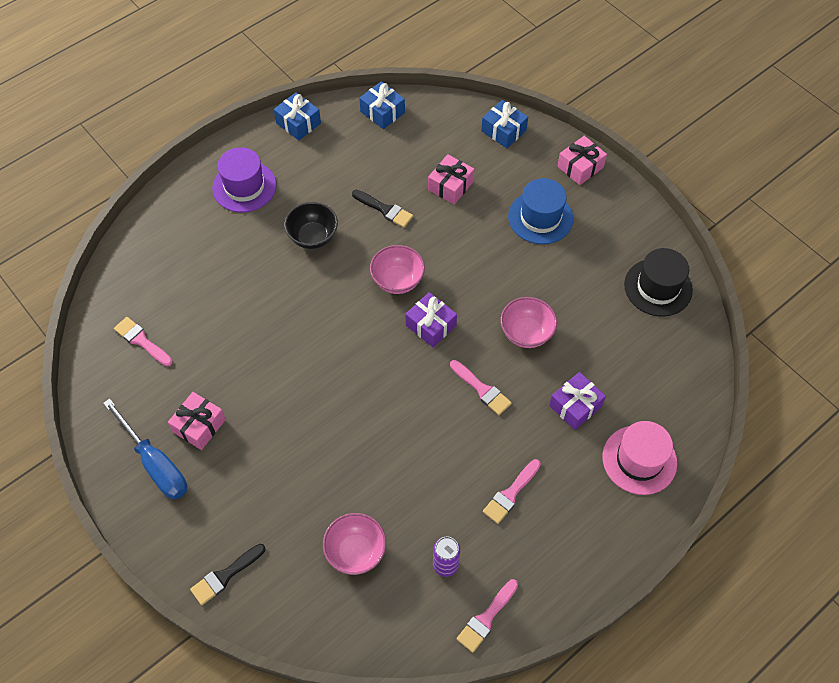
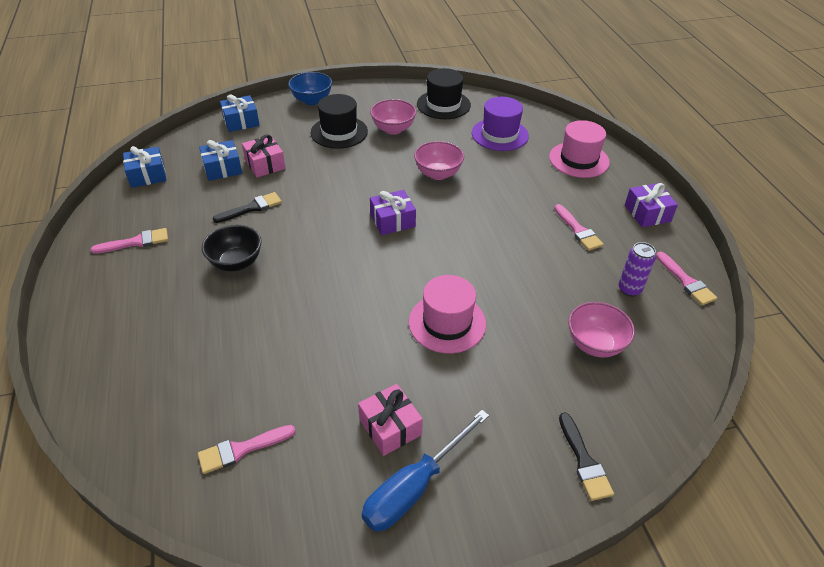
camera: 65 degrees left, 15 degrees down
(155, 463) = (414, 487): blue screwdriver -> blue screwdriver turned 150 degrees clockwise
(244, 186) = (126, 293): purple hat -> purple hat (500, 134)
(298, 123) = (96, 230): blue gift -> blue gift (222, 168)
(323, 423) = (447, 323): none -> pink hat
(397, 281) = (332, 225): pink bowl -> pink bowl (393, 129)
(482, 389) = (474, 213): pink brush -> pink brush (136, 242)
(540, 217) = (339, 132): blue hat -> black hat
(575, 406) = (518, 172): purple gift -> purple gift (647, 213)
(580, 167) = (312, 100): pink gift -> blue bowl

